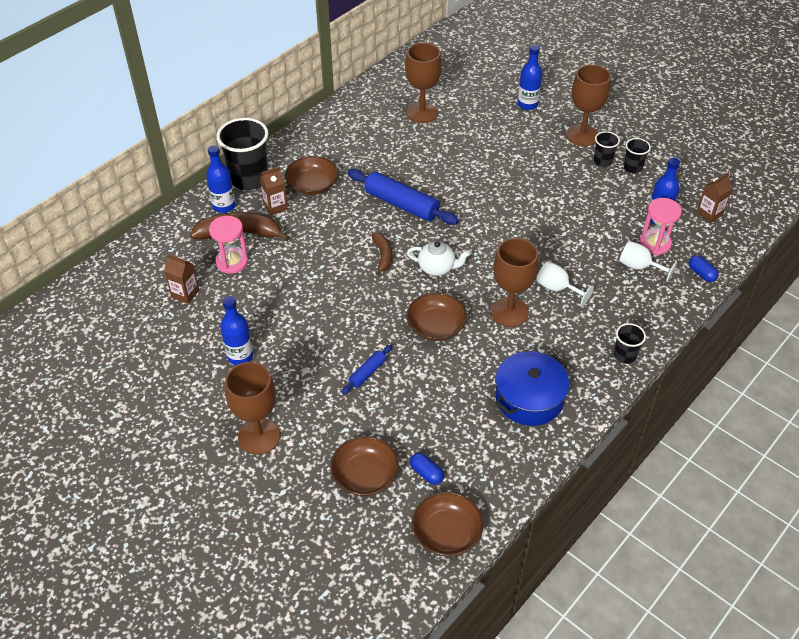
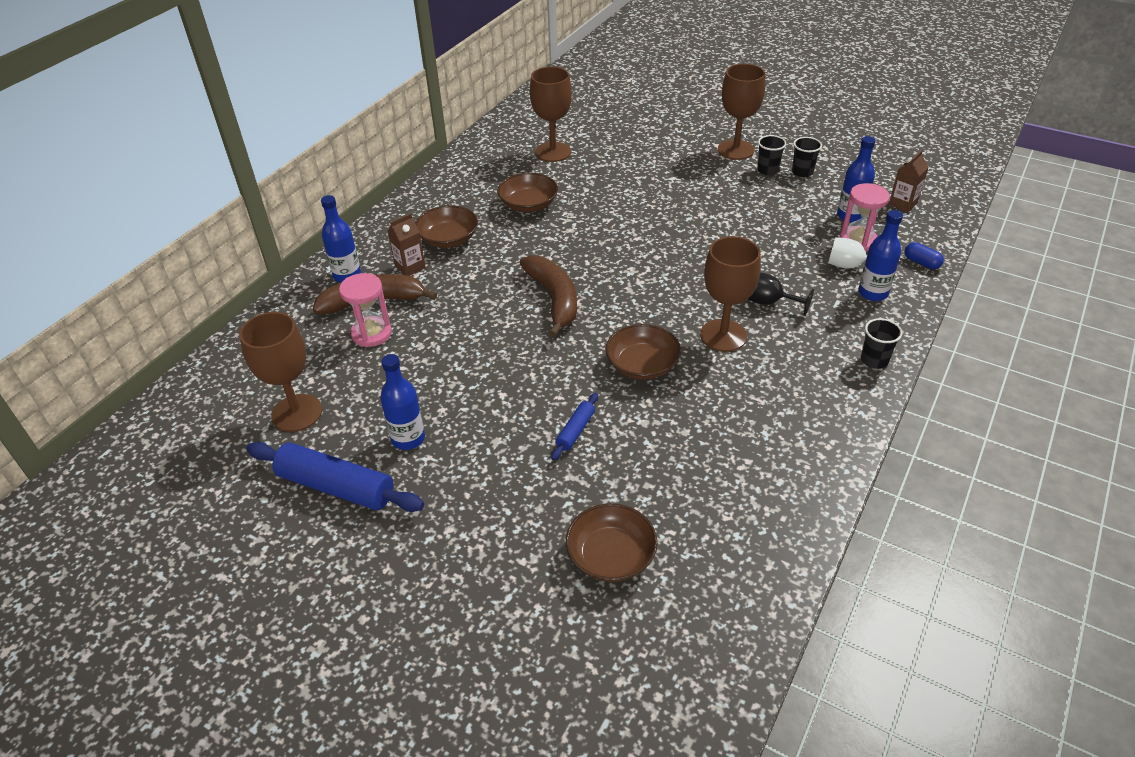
camera: 10 degrees left, 5 degrees down
(185, 294) = (320, 378): brown carton -> none
(249, 179) = (371, 243): black cup -> none
(259, 436) = (458, 532): brown goblet -> brown goblet (297, 413)
(383, 256) = (554, 299): brown banana -> brown banana, size x1.79
(401, 204) = (559, 243): blue rolling pin -> blue rolling pin (336, 487)
(426, 473) = (688, 538): blue capsule -> none
(437, 268) = (622, 302): white teapot -> none
(446, 533) = (740, 609): brown bowl -> brown bowl (528, 204)
(527, 104) = (666, 129): blue bottle -> blue bottle (873, 293)
(529, 398) = (782, 426): blue pot -> none
(557, 288) = (768, 302): white goblet -> black goblet

